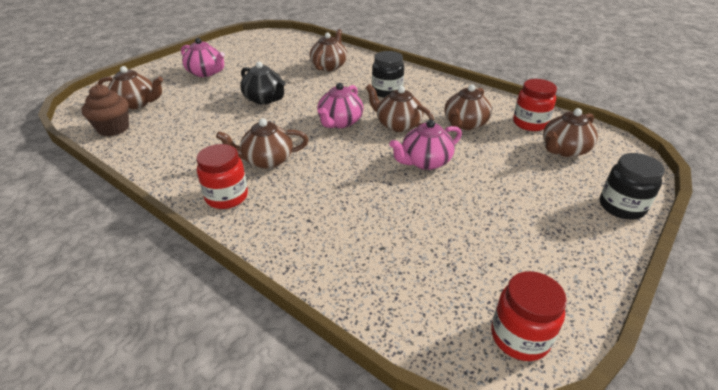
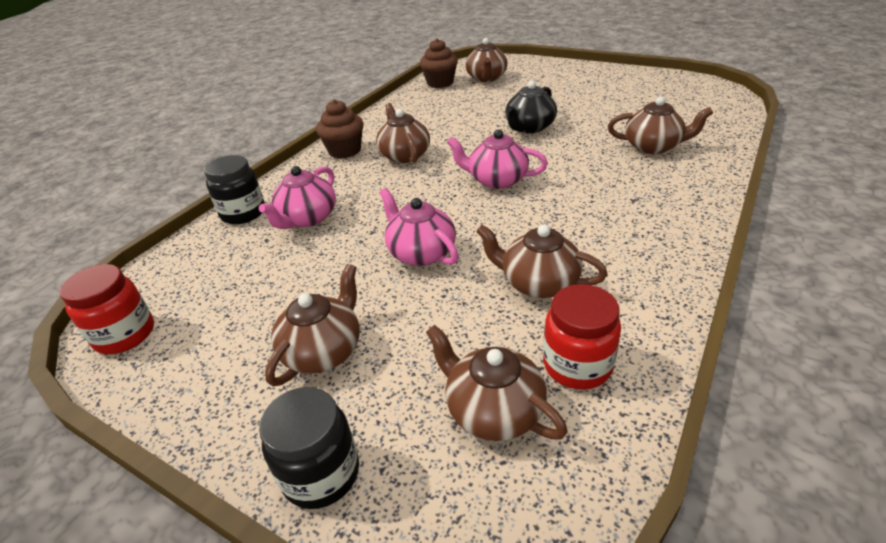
camera: 85 degrees right, 0 degrees up
(206, 72) = (571, 86): pink teapot -> pink teapot (307, 218)
(227, 197) = (345, 151): red jar -> brown cupcake
(387, 92) = (604, 202): black jar -> black jar (243, 213)
(397, 125) = (508, 222): brown teapot -> brown teapot (323, 351)

